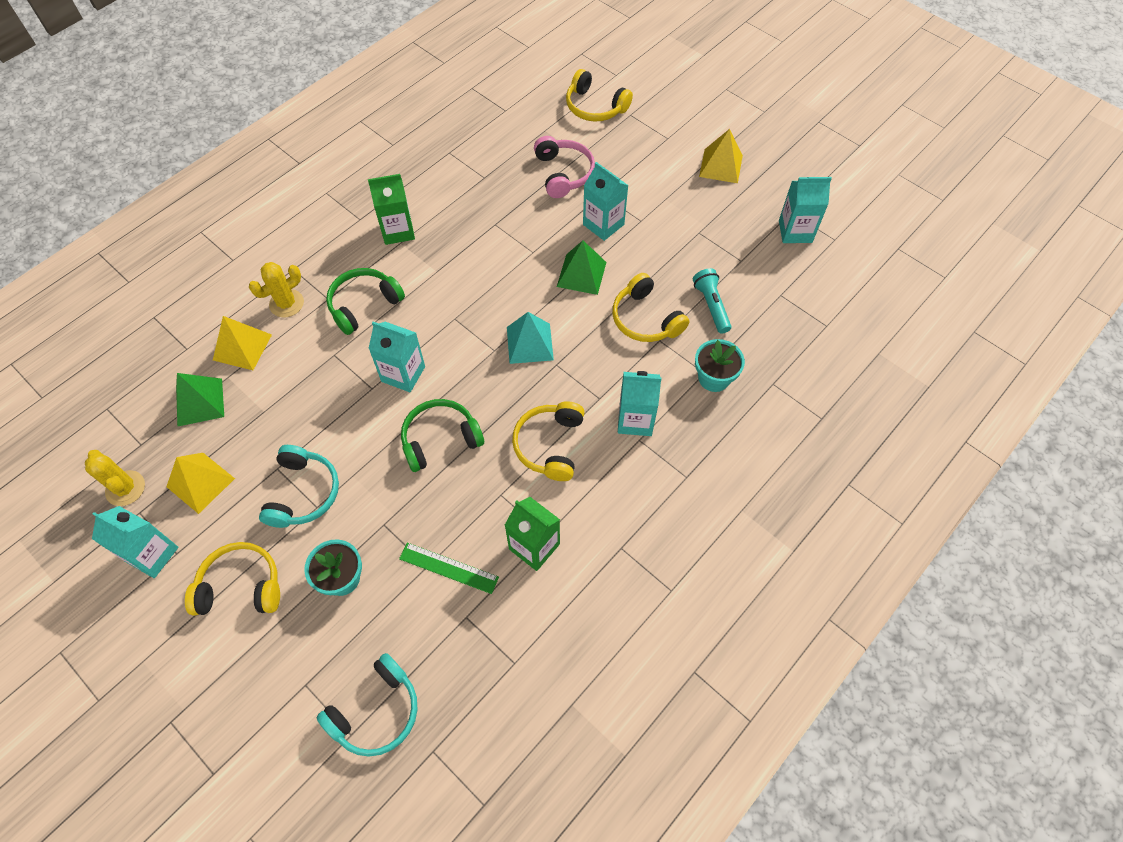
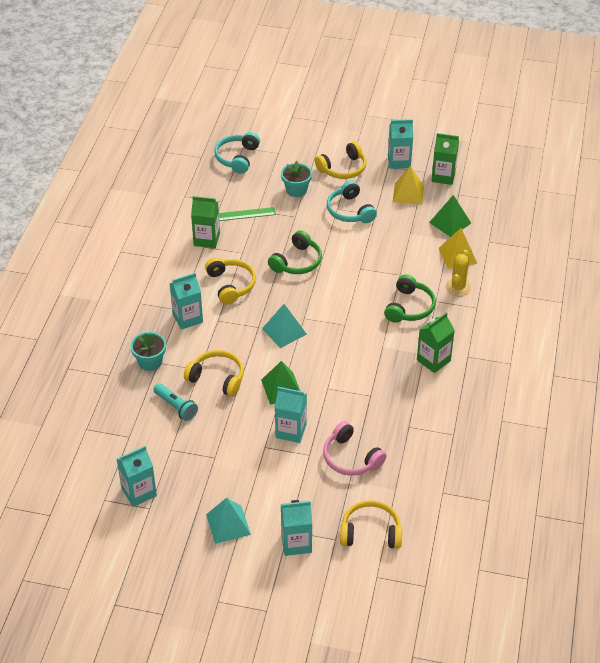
camera: 150 degrees right, 15 degrees down
(125, 488) = (443, 176): yellow cactus -> green carton
(403, 374) = (348, 282): turquoise carton -> turquoise carton (296, 543)
(721, 166) = (228, 524): yellow pyramid -> turquoise pyramid

